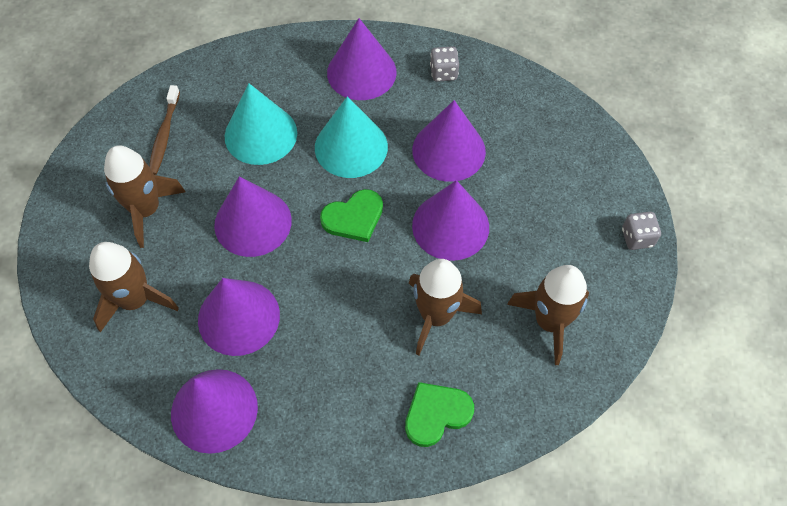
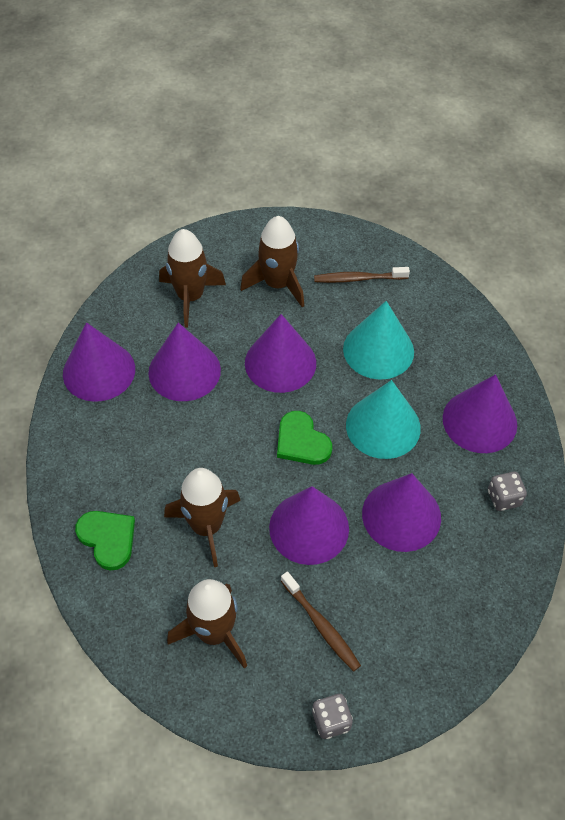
camera: 80 degrees right, 5 degrees down
(550, 231) = (321, 625): none -> brown toothbrush

